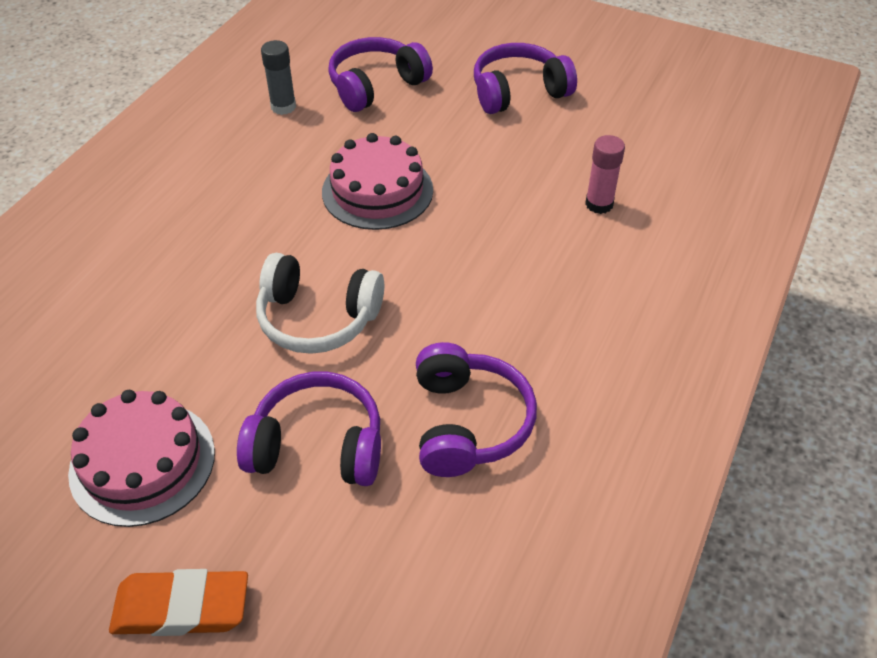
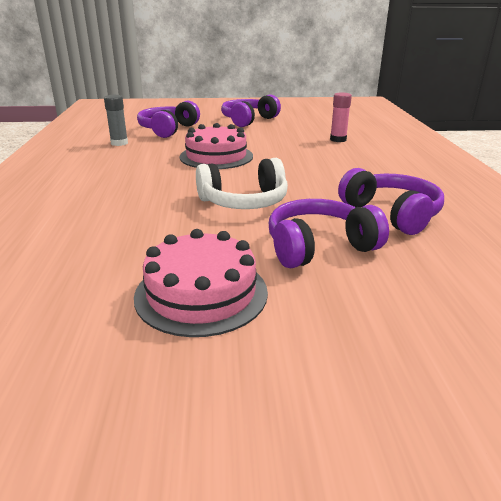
camera: 30 degrees left, 20 degrees down
(181, 608) = (340, 358): orange eraser -> none

